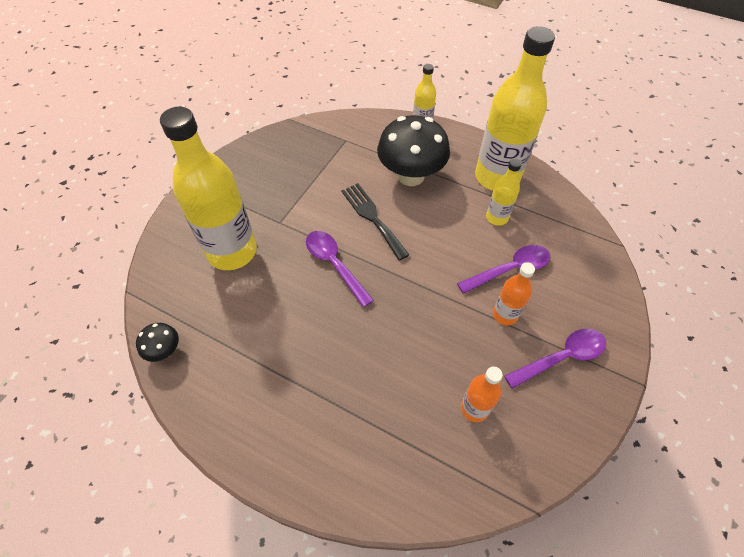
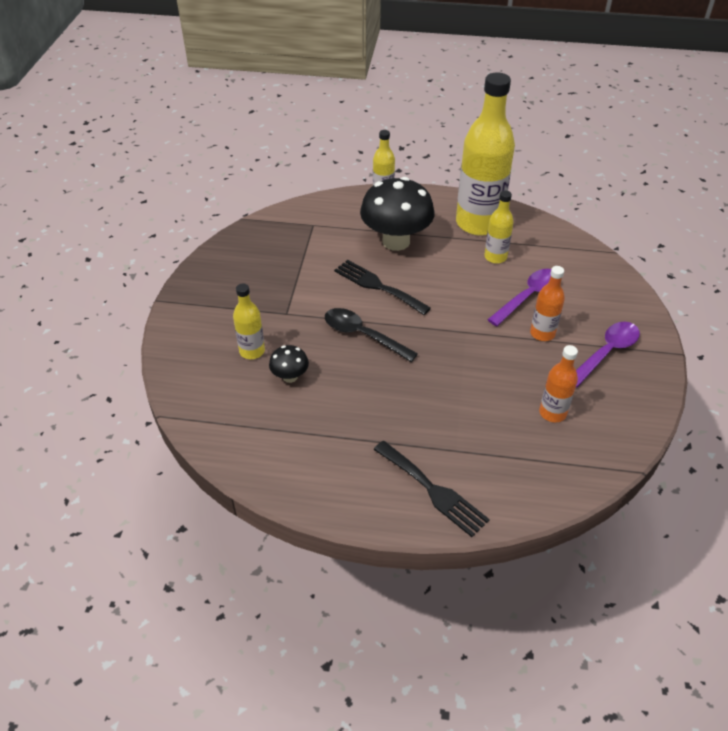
camera: 20 degrees left, 10 degrees down
(165, 350) = (233, 453): black mushroom -> black mushroom (290, 377)
(232, 251) = (252, 351): yellow bottle -> yellow bottle, size x0.47
(317, 455) = (433, 490): none -> black fork
(334, 264) = (363, 335): purple spoon -> black spoon

